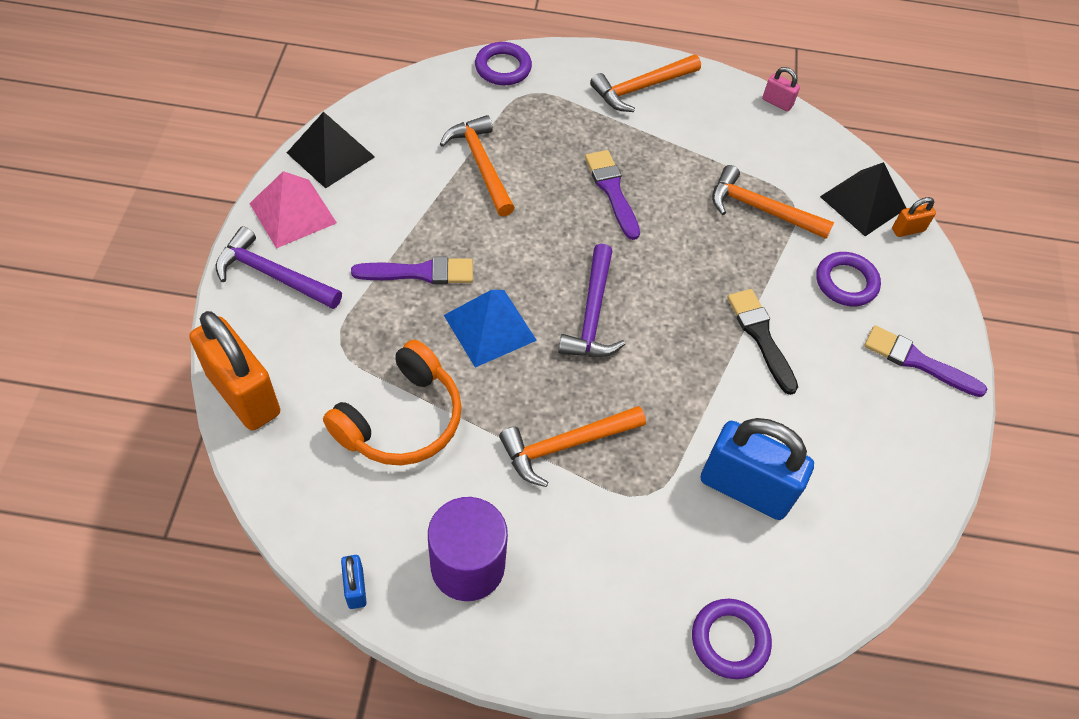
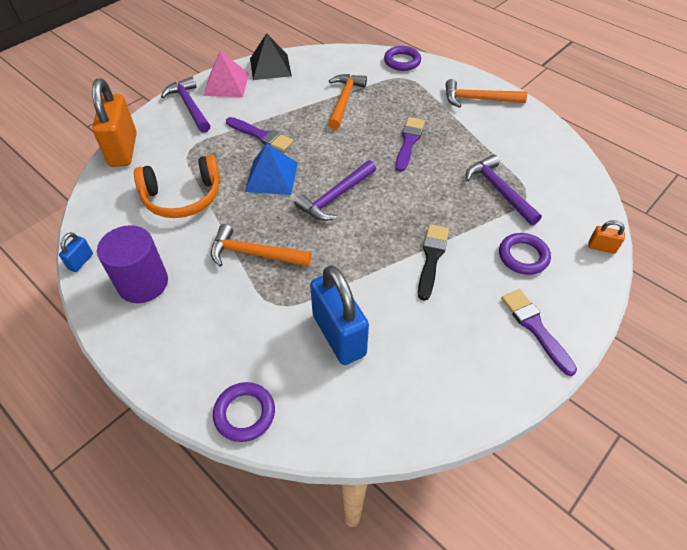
camera: 40 degrees right, 5 degrees down
(761, 209) = (499, 190): orange hammer -> purple hammer
(777, 102) = (566, 139): pink padlock -> none
(862, 202) = (580, 217): black pyramid -> none

